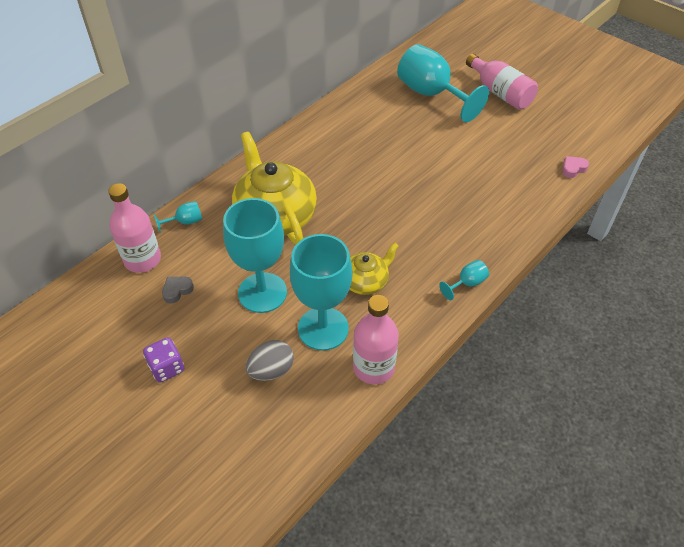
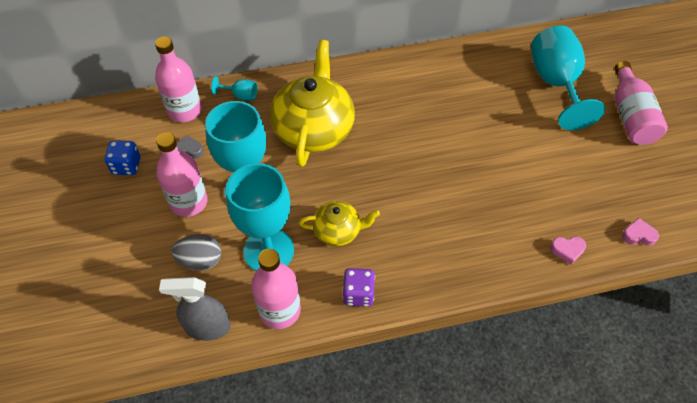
camera: 35 degrees right, 5 degrees up
(127, 334) = (126, 166): none -> blue dice
(167, 368) = (130, 210): purple dice -> purple dice (358, 294)
(217, 331) = (189, 202): none -> pink bottle
(326, 417) = (207, 327): none -> grey spray bottle
(467, 283) = (425, 287): turquoise goblet -> none
(538, 203) = (567, 250): none -> pink heart

